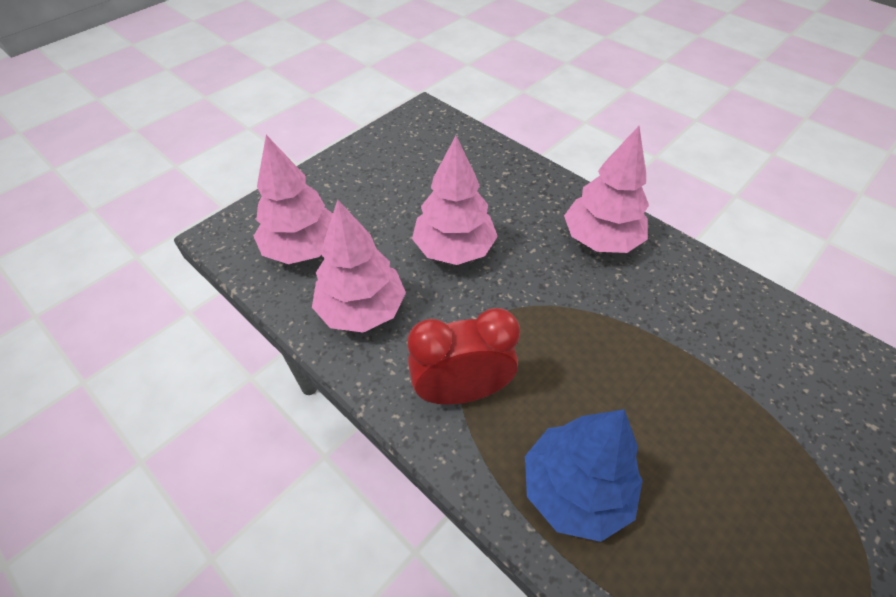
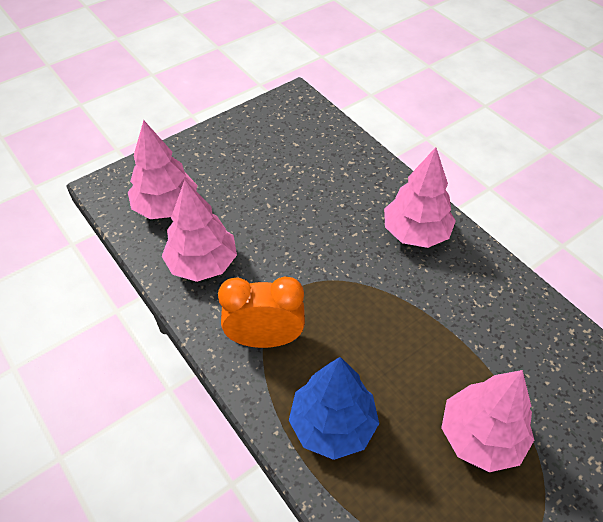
camera: 10 degrees right, 0 degrees up
(454, 249) = (288, 224): pink tree -> pink tree (480, 436)
(461, 391) = (265, 339): red clock -> orange clock

